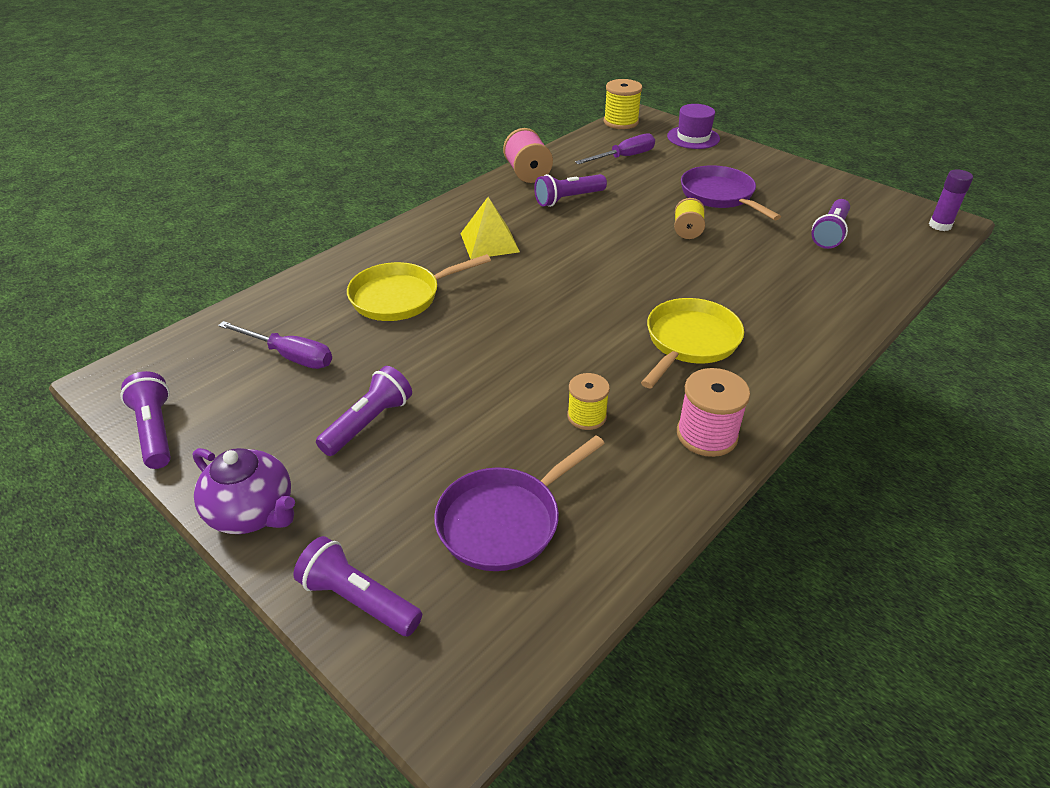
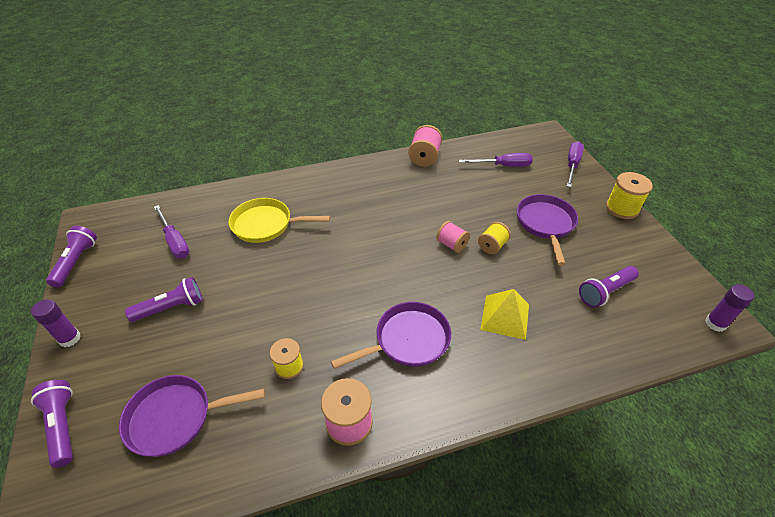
camera: 30 degrees right, 5 degrees up
(253, 512) = (70, 338): purple teapot -> purple glue stick
(489, 242) = (352, 204): yellow pyramid -> yellow pyramid (505, 316)
(568, 199) = (432, 188): purple flashlight -> none
(621, 122) = (528, 134): yellow spool -> yellow spool (622, 208)
(644, 244) = (451, 244): none -> pink spool
(689, 342) = (408, 340): yellow pan -> purple pan
(693, 137) = (572, 165): purple hat -> purple screwdriver

